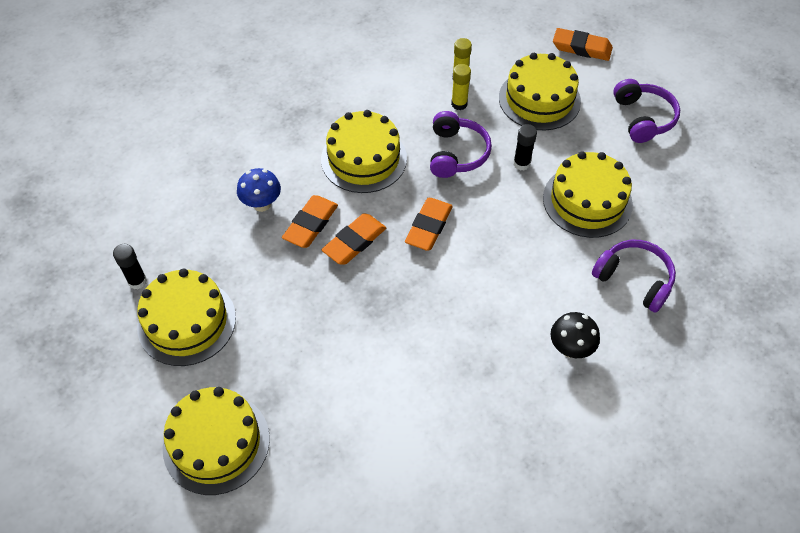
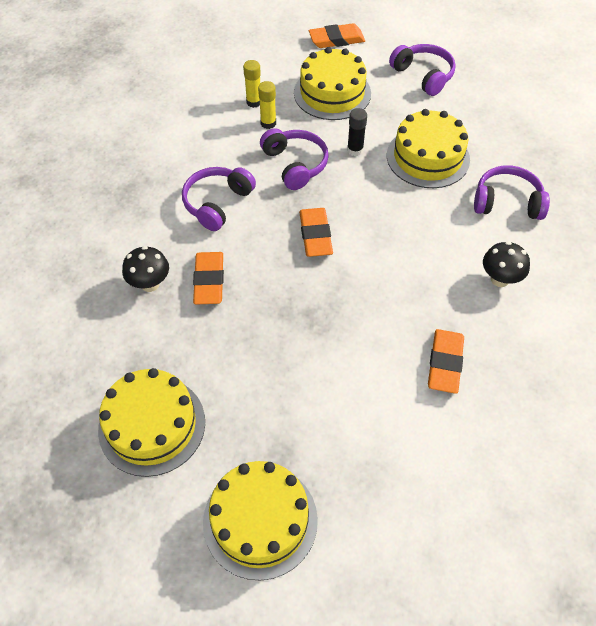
camera: 30 degrees left, 0 degrees up
(137, 281) = (74, 412): black glue stick -> none
(262, 204) = (150, 284): blue mushroom -> black mushroom
(354, 242) = (260, 277): orange eraser -> orange eraser (445, 363)
(364, 159) = (217, 203): yellow cake -> purple headphones

